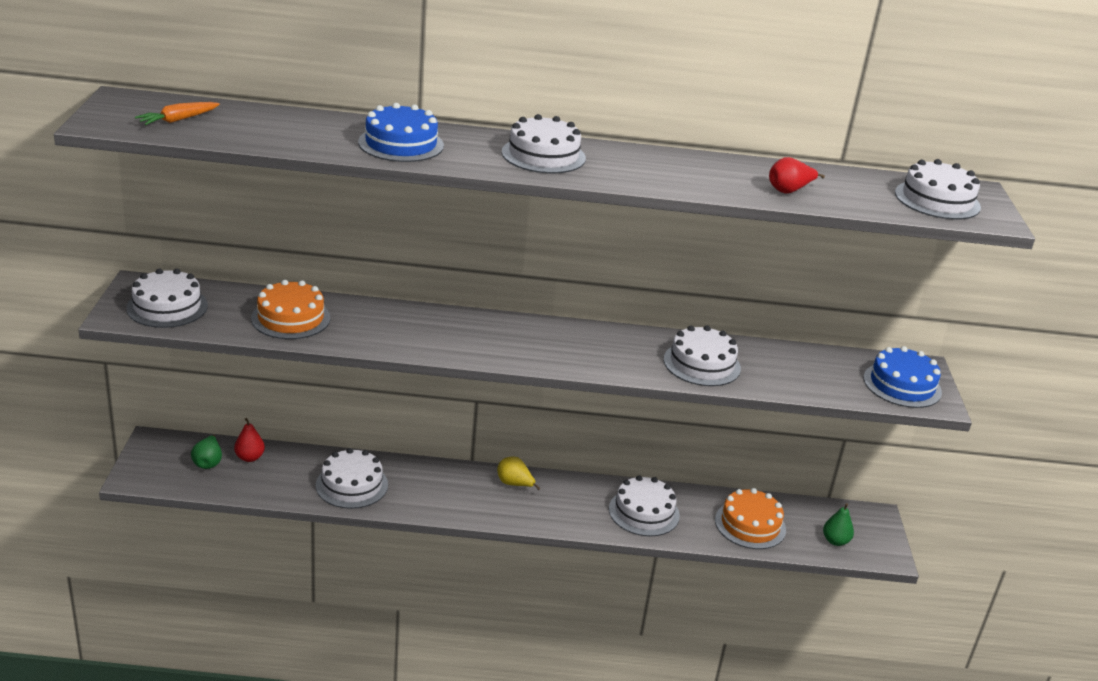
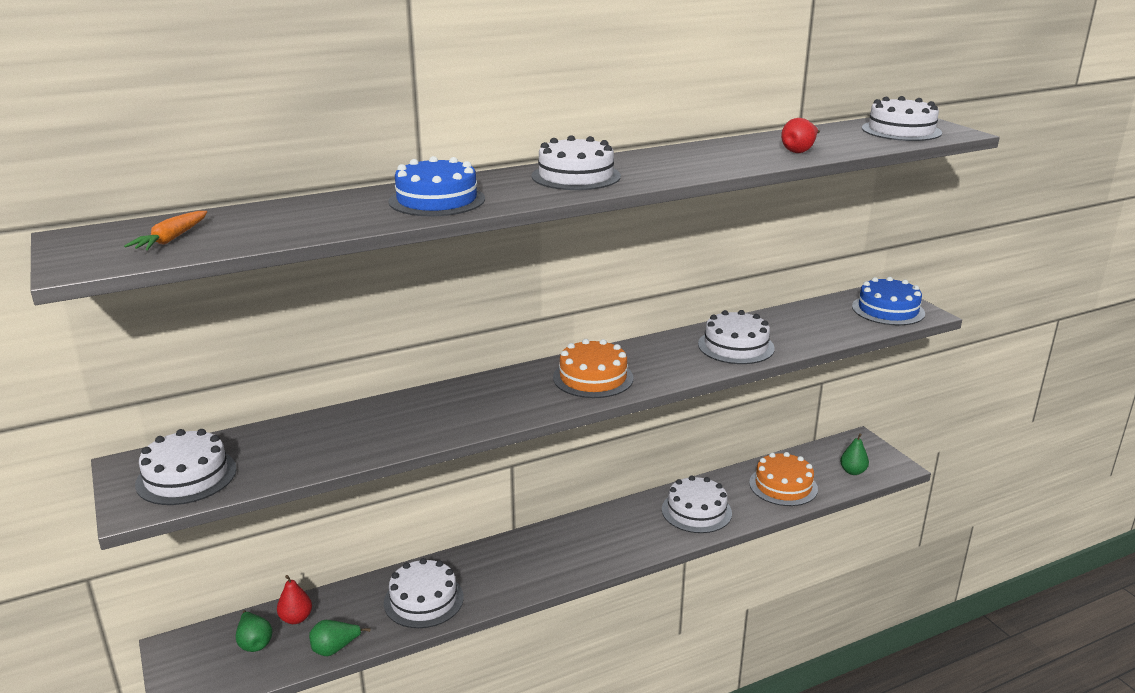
camera: 25 degrees left, 5 degrees down
(258, 492) = (335, 649): none -> green pear
(291, 318) = (335, 439): orange cake -> orange cake (593, 378)
(514, 484) = (570, 534): yellow pear -> none

